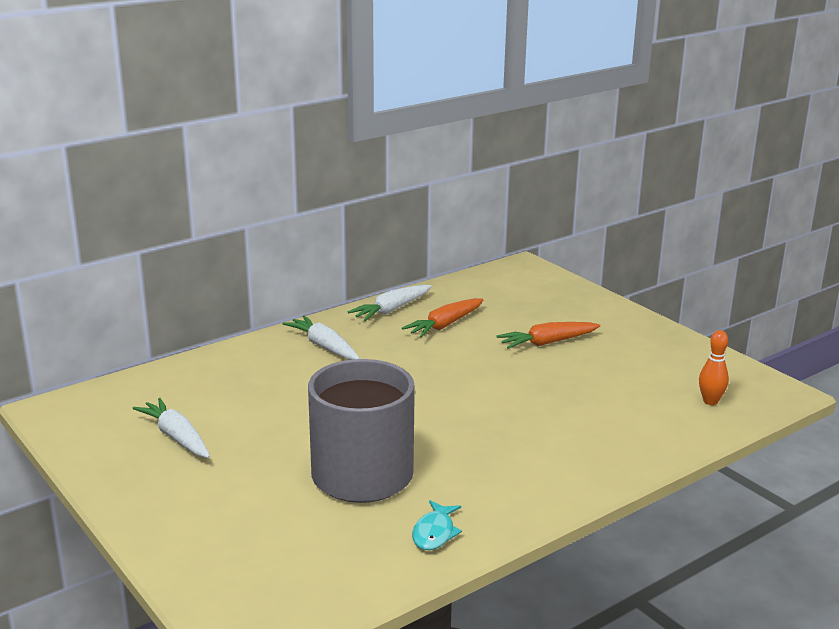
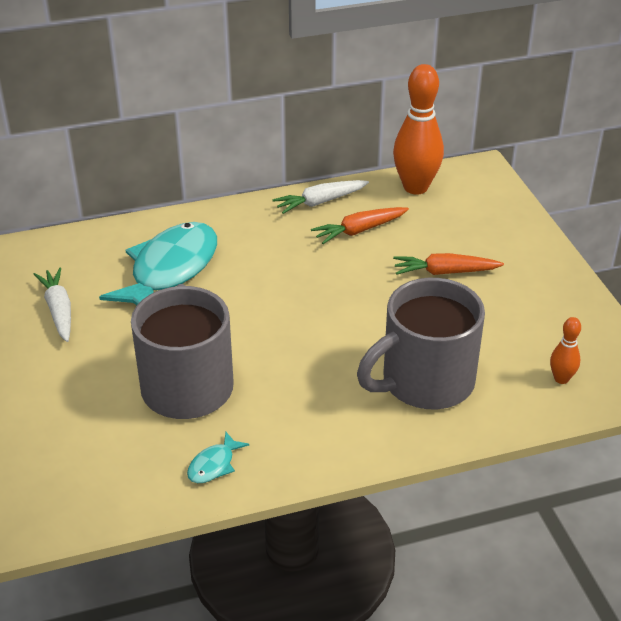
camera: 20 degrees right, 15 degrees up
(276, 384) = (170, 270): none -> turquoise fish
(324, 346) = (235, 234): white carrot -> none
(474, 286) = (415, 187): none -> orange bowling pin
(591, 426) = (424, 382): none -> grey mug

